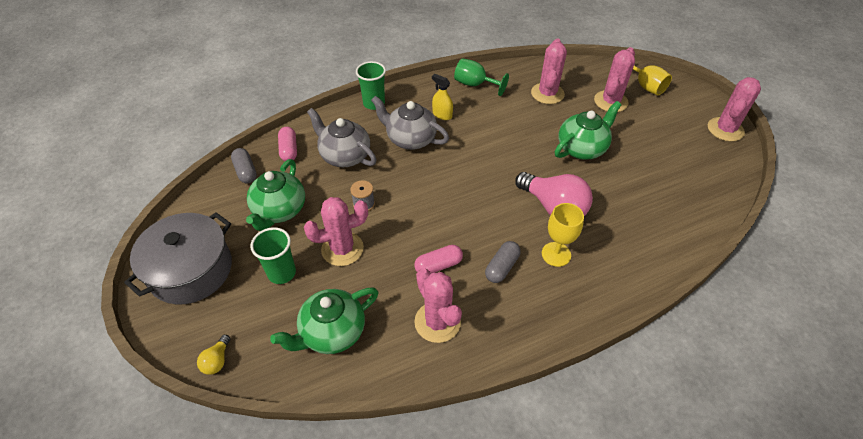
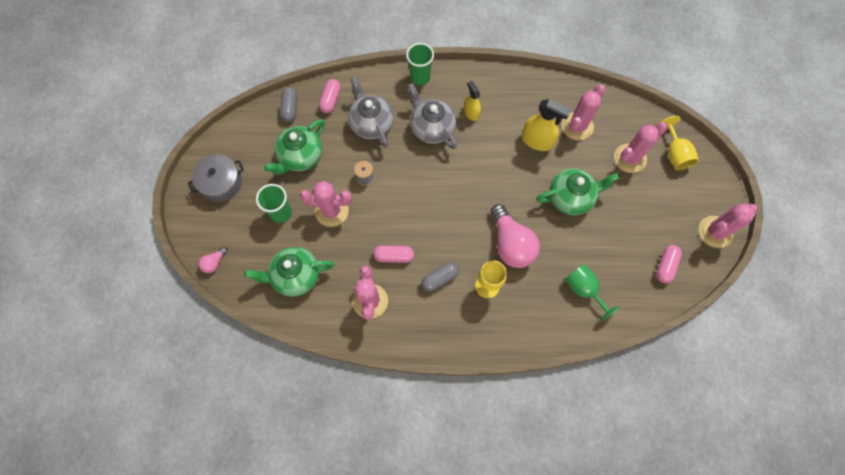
camera: 25 degrees right, 20 degrees up
(191, 270) = (221, 183): grey pot -> grey pot, size x0.66
(217, 360) = (214, 263): yellow light bulb -> pink light bulb
(475, 84) = (518, 90): green goblet -> green goblet (584, 290)
(519, 116) = (537, 141): none -> yellow spray bottle
(707, 171) = (665, 266): none -> pink capsule

